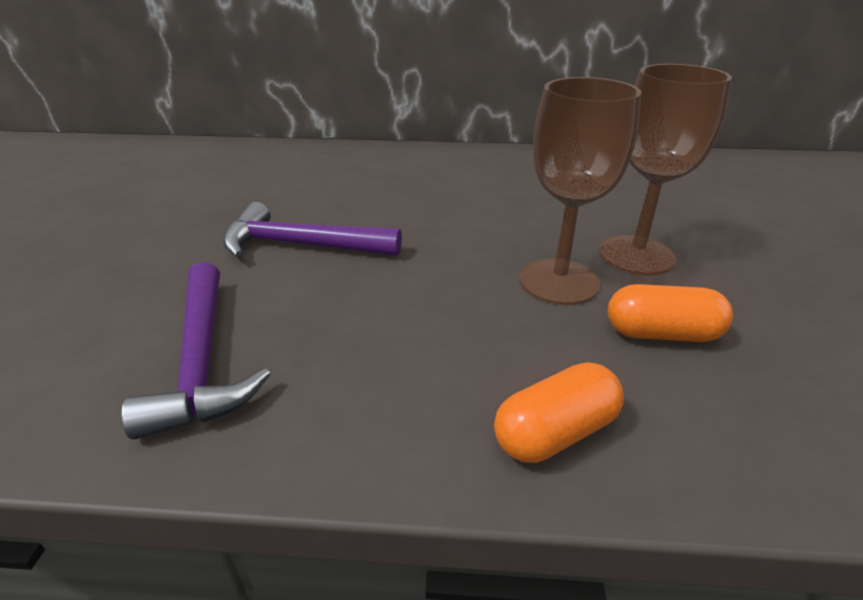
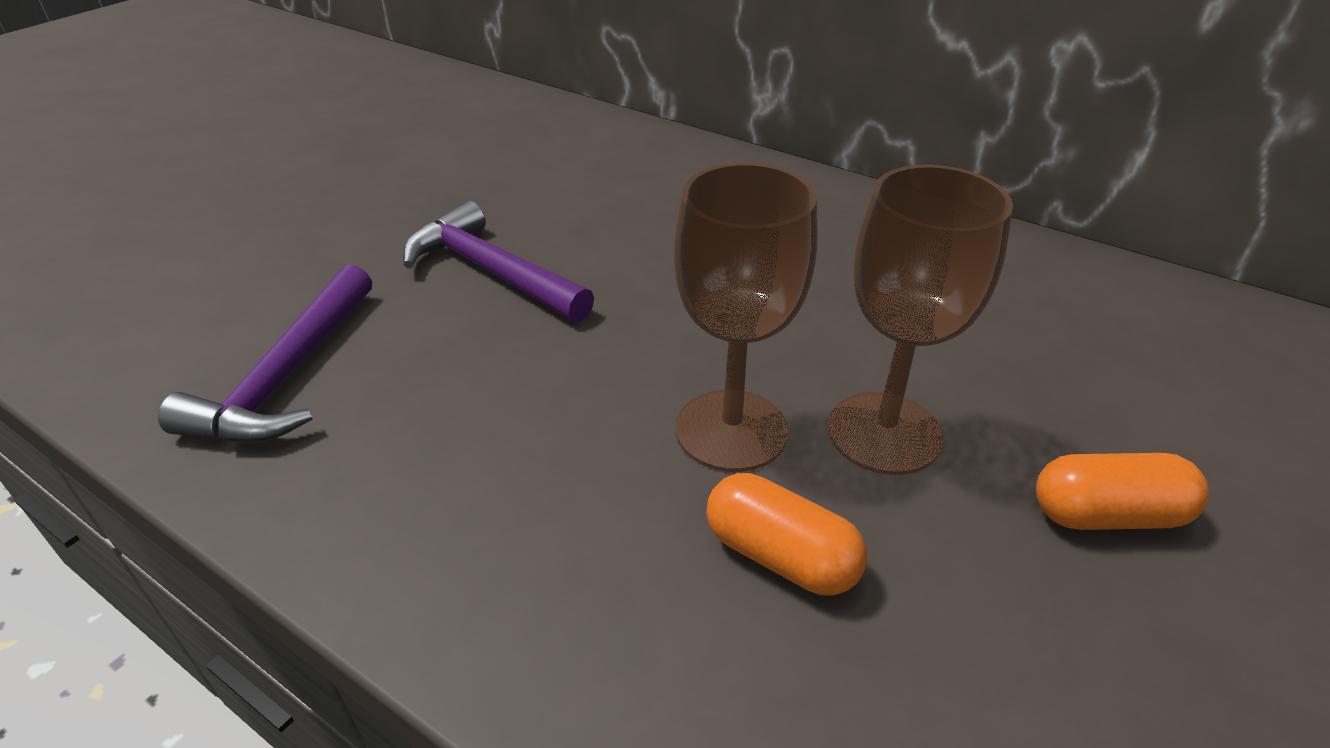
camera: 30 degrees right, 5 degrees up
(555, 433) = (518, 611): orange capsule -> orange capsule (1107, 515)

